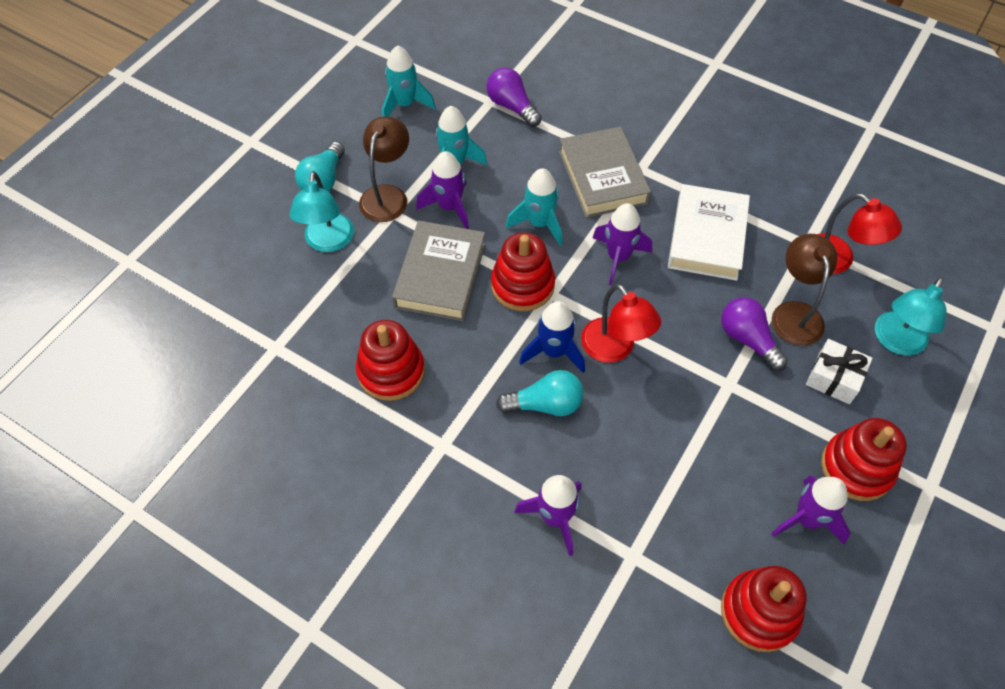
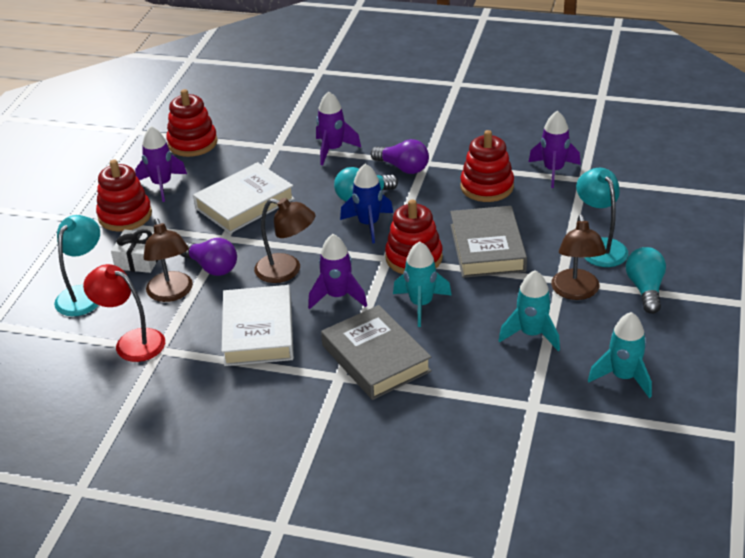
camera: 165 degrees right, 20 degrees down
(449, 207) = (512, 297): purple rocket -> purple rocket (553, 171)
(512, 106) = (505, 405): purple light bulb -> purple light bulb (403, 168)
(614, 349) = (321, 237): red lamp -> none
(664, 308) = (287, 271): none -> brown lamp
(696, 439) = (245, 204): none -> white book

